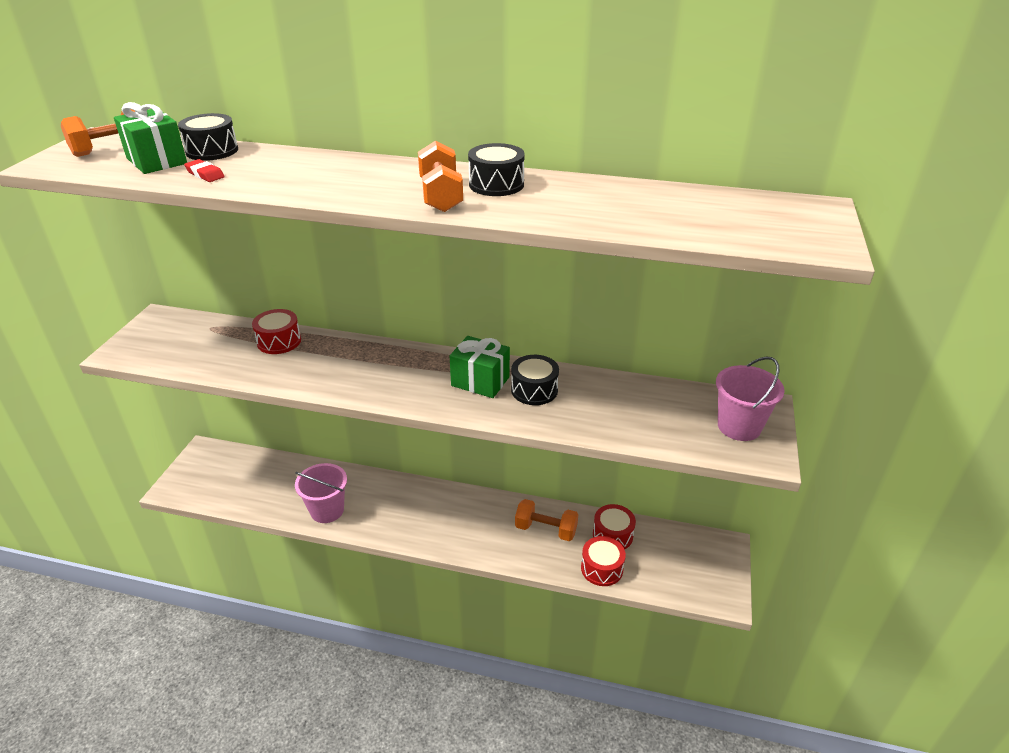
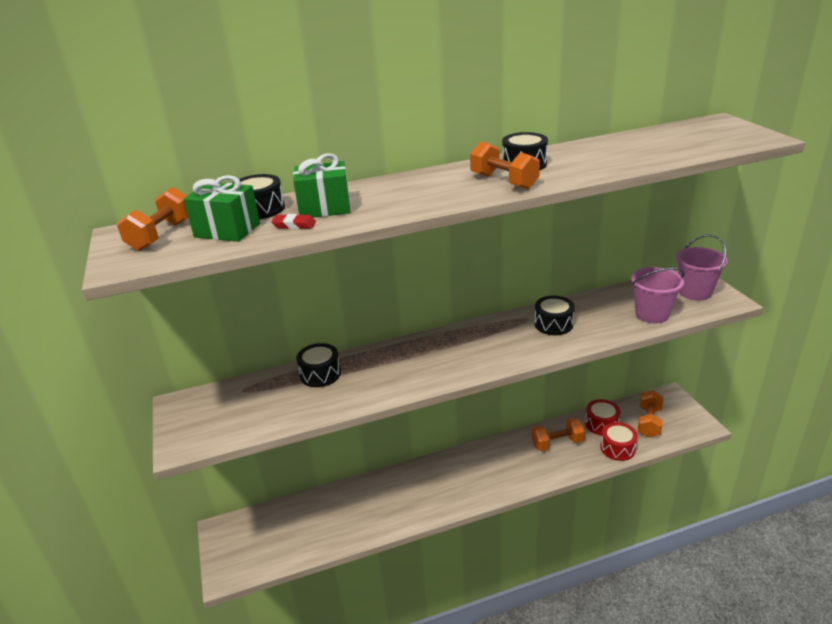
camera: 30 degrees left, 5 degrees down
(279, 341) = (320, 374): red drum -> black drum
(327, 510) = (385, 516): pink bucket -> pink bucket (652, 314)
(480, 381) = (511, 334): green gift -> green gift (325, 208)
(666, 561) = (649, 422): none -> orange dumbbell

